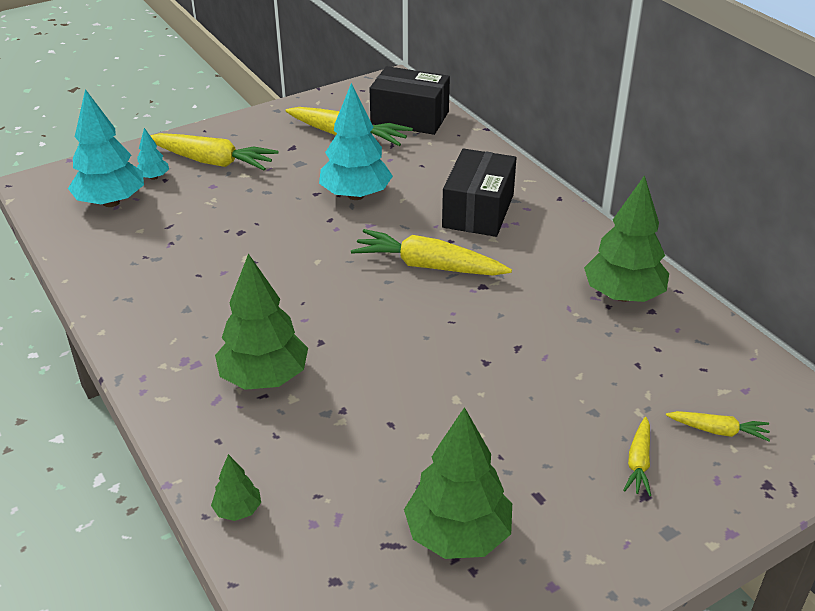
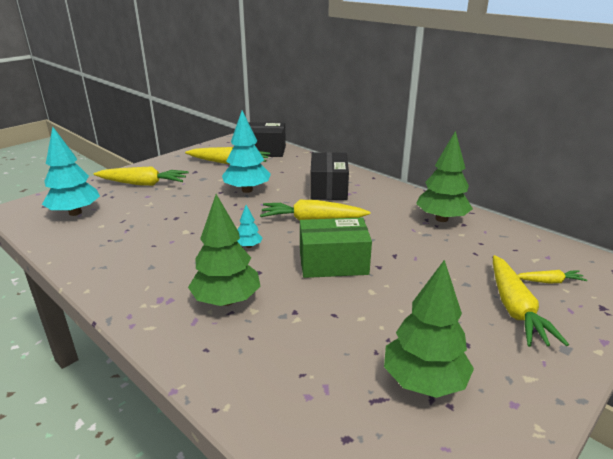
camera: 15 degrees left, 10 degrees down
(153, 177) = (103, 196): turquoise tree -> turquoise tree (248, 246)
(238, 510) = (241, 399): green tree -> none
(425, 345) = (333, 263): none -> green box
(638, 462) = (515, 309): yellow carrot -> yellow carrot, size x1.92

